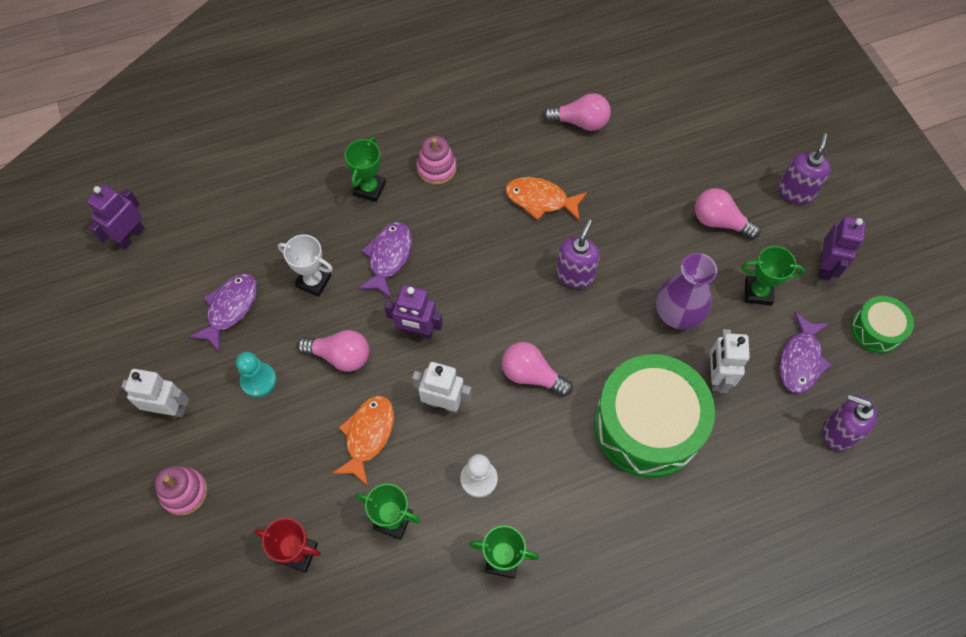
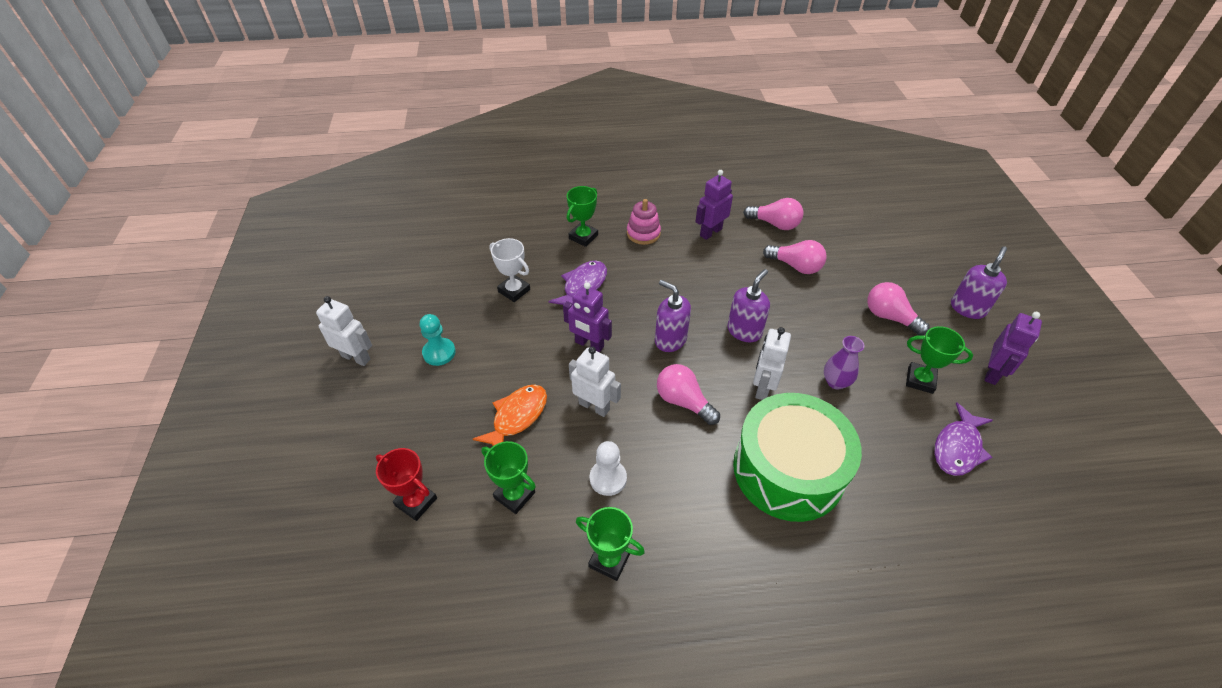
camera: 15 degrees right, 15 degrees down
(130, 236) = (383, 233): purple robot -> purple robot (710, 232)
(184, 492) = (338, 425): pink stacking toy -> none
(230, 309) = (438, 296): purple fish -> none
(340, 356) = (515, 349): pink light bulb -> pink light bulb (795, 266)
(540, 200) = (726, 271): orange fish -> none
(677, 314) = (835, 382): purple vase -> purple vase, size x0.63
(716, 376) = (866, 443): white robot -> white robot (762, 388)
(838, 432) = (993, 524): purple soap dispenser -> purple soap dispenser (670, 340)
(876, 329) = (1043, 438): green drum -> none

